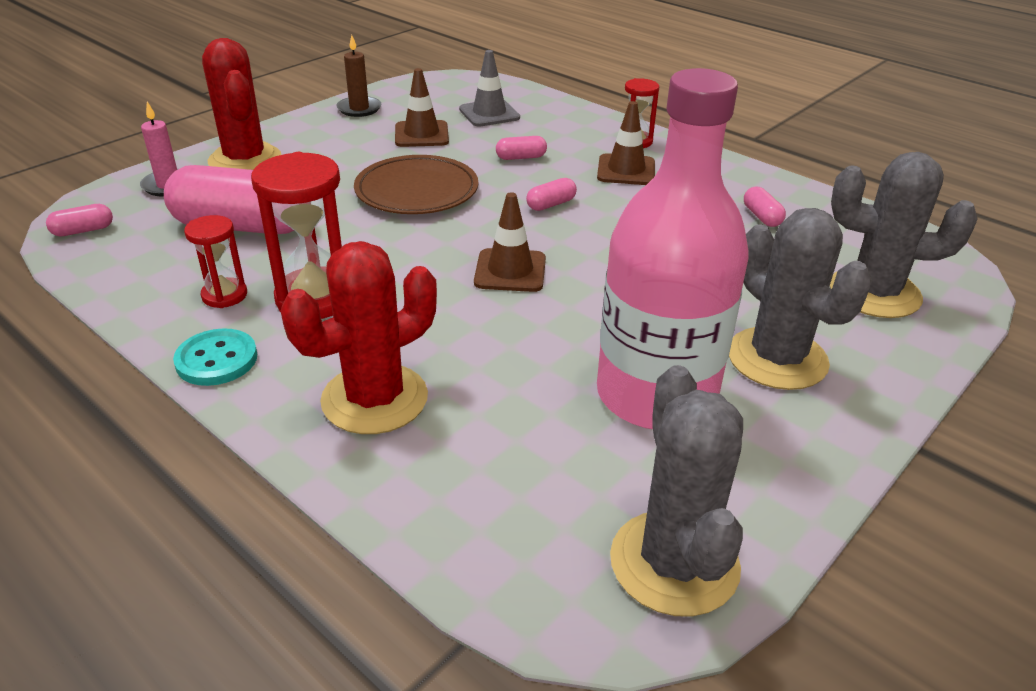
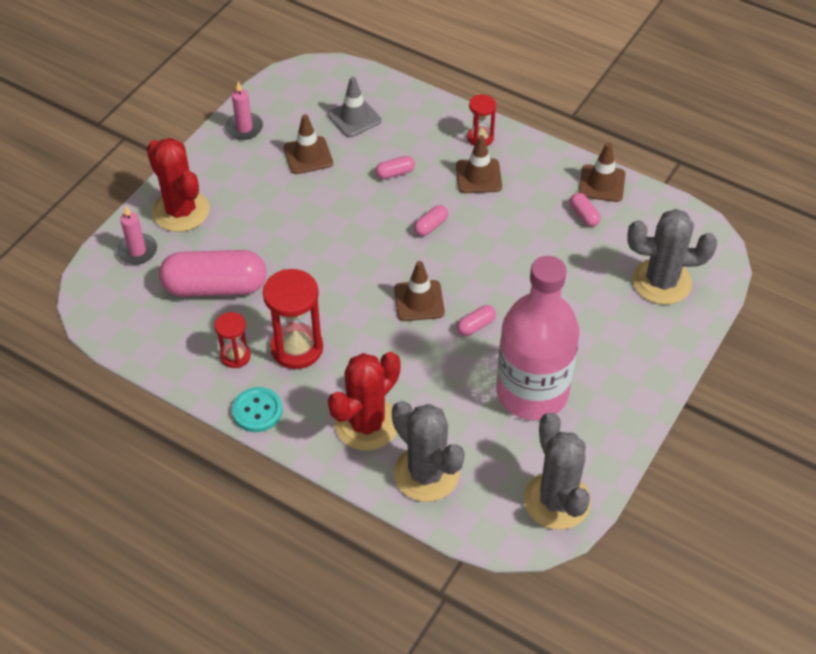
camera: 10 degrees left, 15 degrees up
(83, 231) = (102, 311): pink capsule -> pink capsule (476, 326)
(359, 109) = (244, 128): brown candle -> pink candle
(417, 190) = (327, 226): brown plate -> none
(777, 359) = (601, 351): grey cactus -> grey cactus (426, 473)
(788, 192) = (602, 183): none -> brown traffic cone

